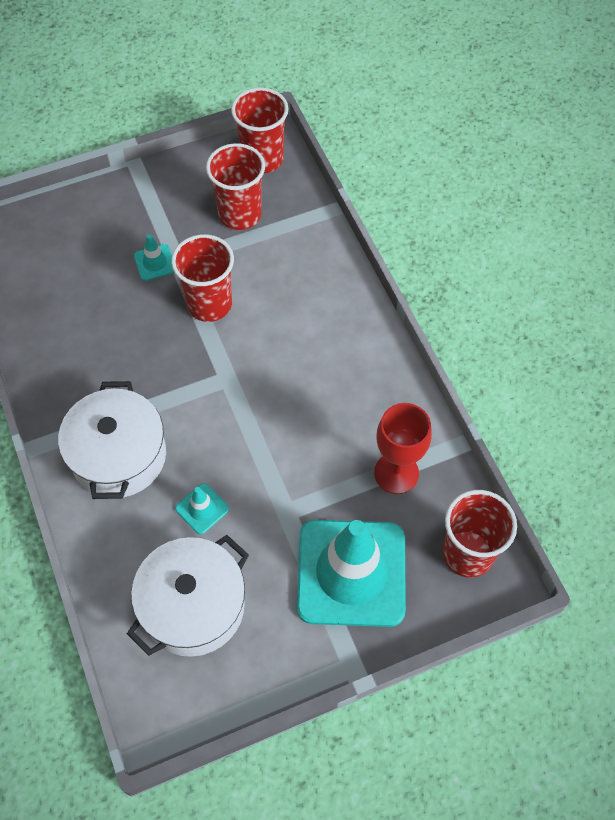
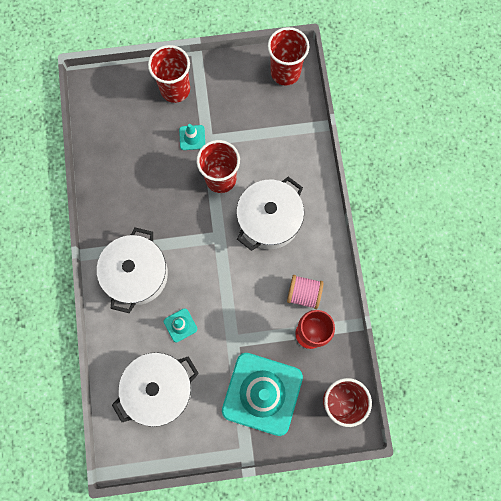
camera: 15 degrees right, 15 degrees up
(240, 214) = (258, 114): red cup -> red cup (175, 89)
(293, 340) = (269, 220): none -> white pot
(371, 423) = (303, 294): none -> pink spool

